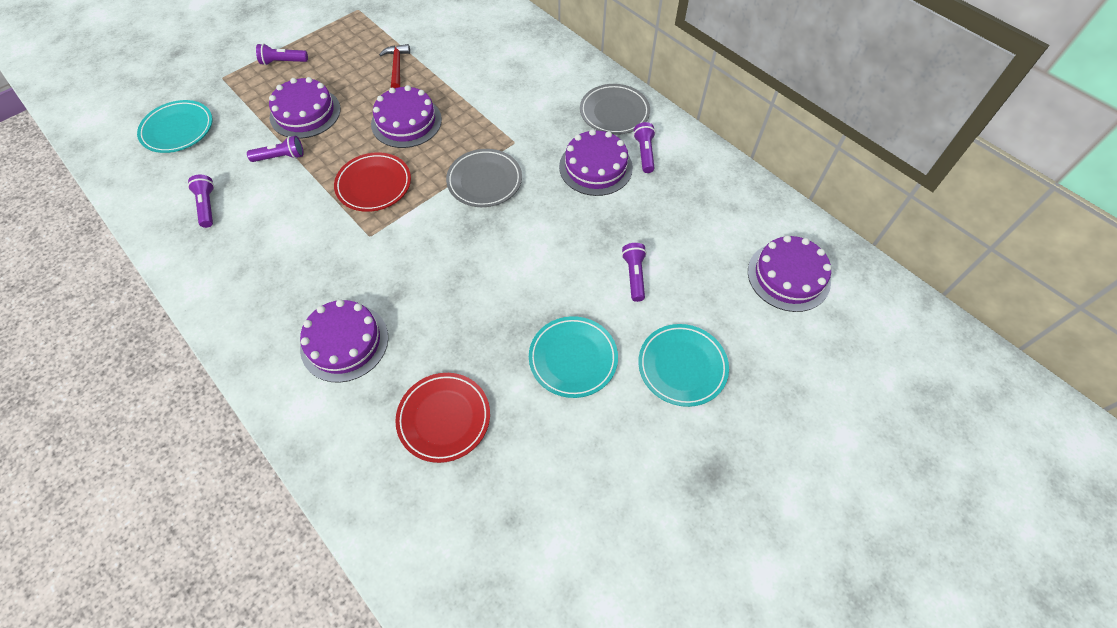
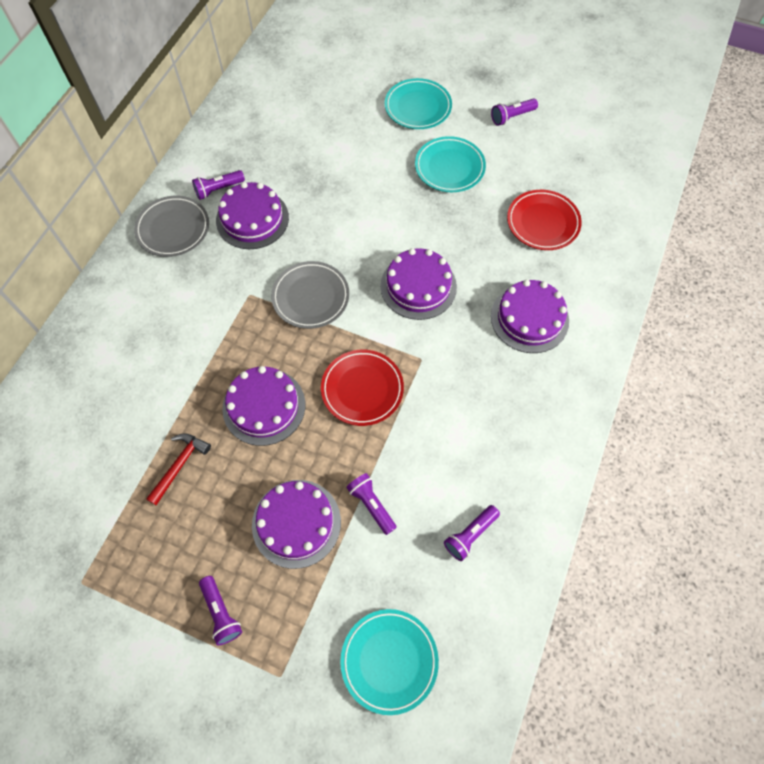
camera: 115 degrees left, 5 degrees up
(397, 67) = (179, 465): red hammer -> red hammer turned 150 degrees clockwise
(634, 276) = (356, 156): purple flashlight -> purple flashlight (512, 117)
(788, 276) = (307, 70): purple cake -> purple cake (418, 286)

